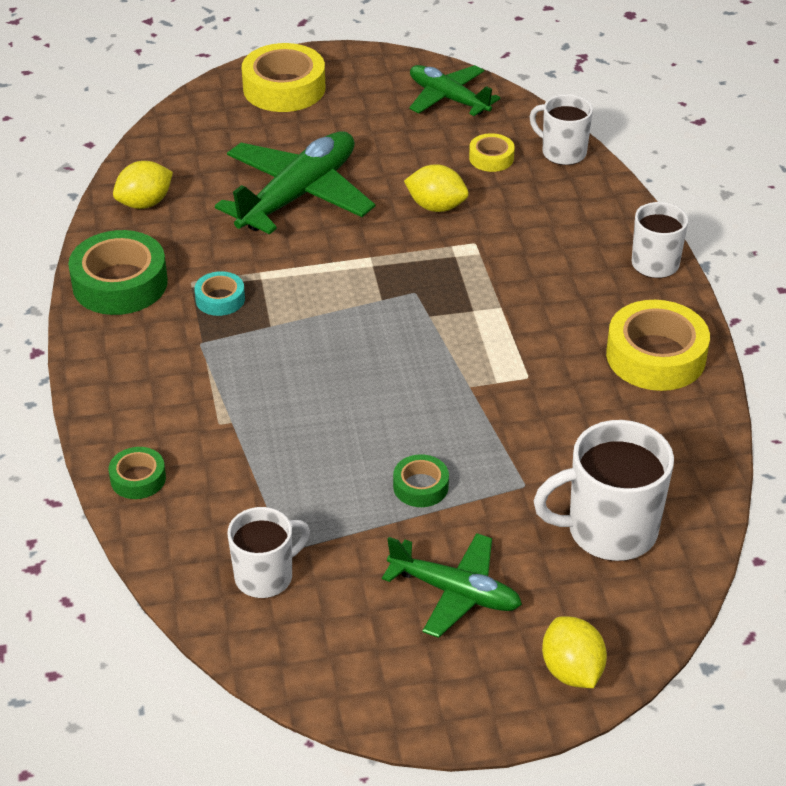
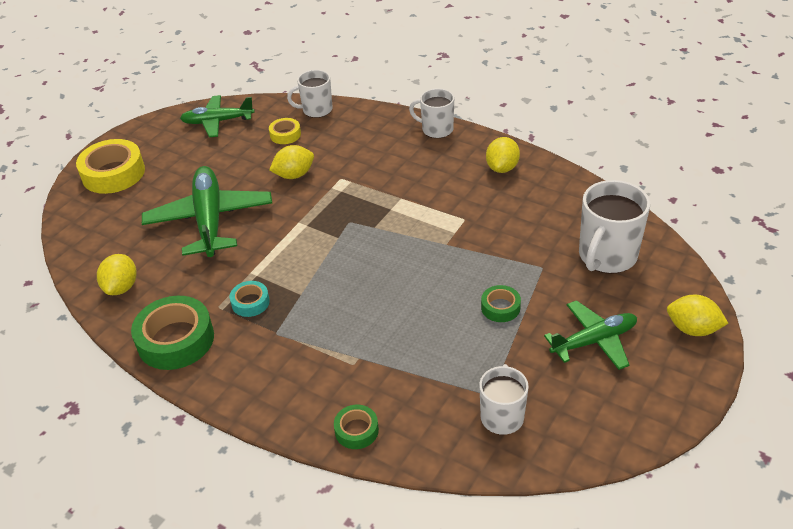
camera: 45 degrees left, 0 degrees up
(655, 356) = (502, 168): yellow tape -> yellow lemon

